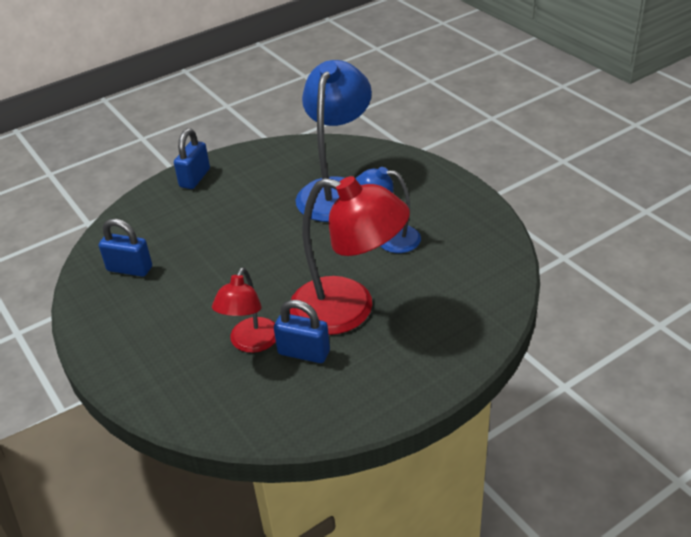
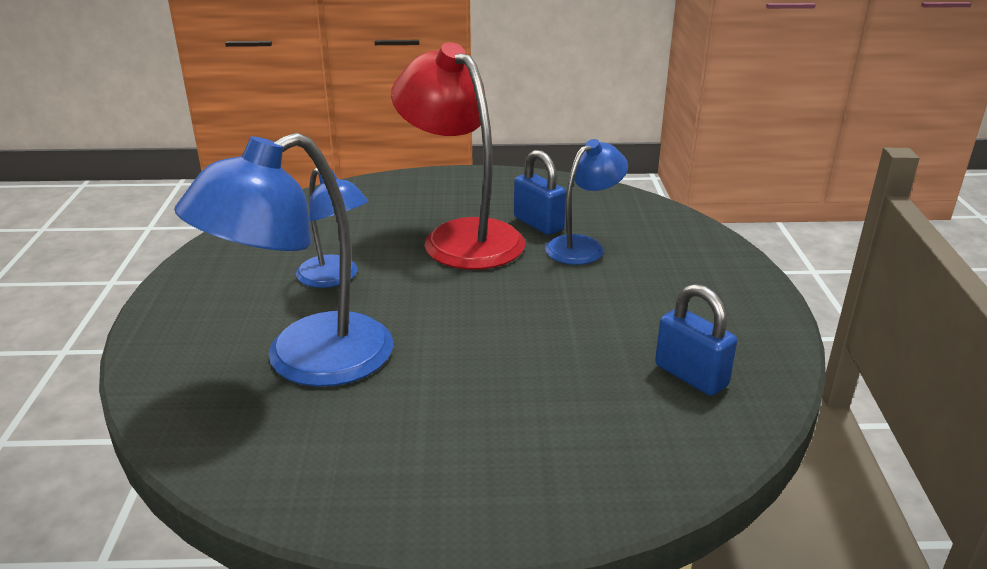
camera: 150 degrees left, 10 degrees down
(195, 178) = (491, 500): blue padlock -> none
(251, 343) = (583, 246): red lamp -> blue lamp

